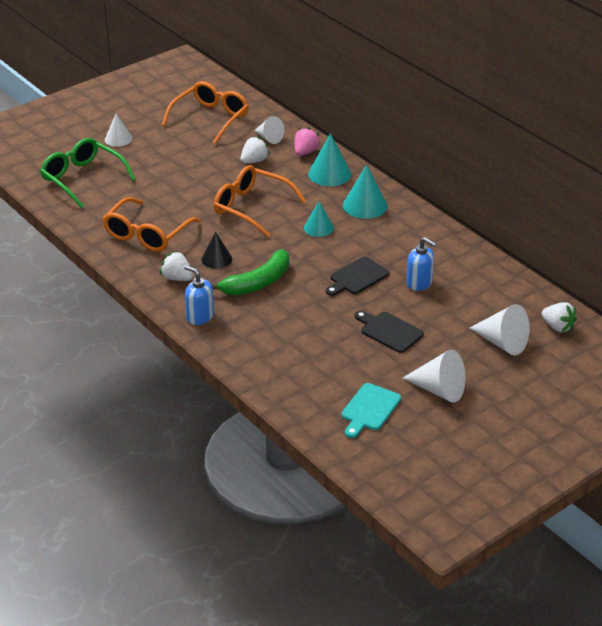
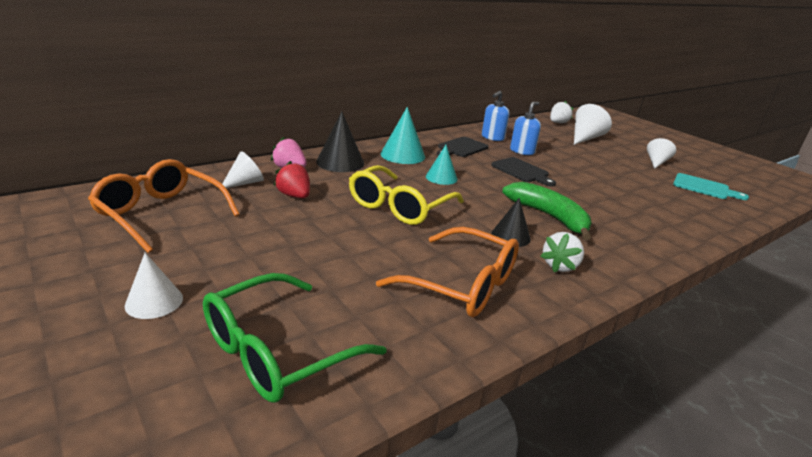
camera: 90 degrees left, 10 degrees down
(200, 317) = (630, 255): blue soap dispenser -> blue soap dispenser (492, 137)
(252, 208) = (400, 206): orange glasses -> yellow glasses
(254, 161) = (294, 196): white strawberry -> red strawberry
(329, 174) = (340, 162): turquoise cone -> black cone
(389, 331) = (595, 169): black cutting board -> black cutting board (461, 148)
(439, 390) = (656, 162): white cone -> white cone, size x0.66

